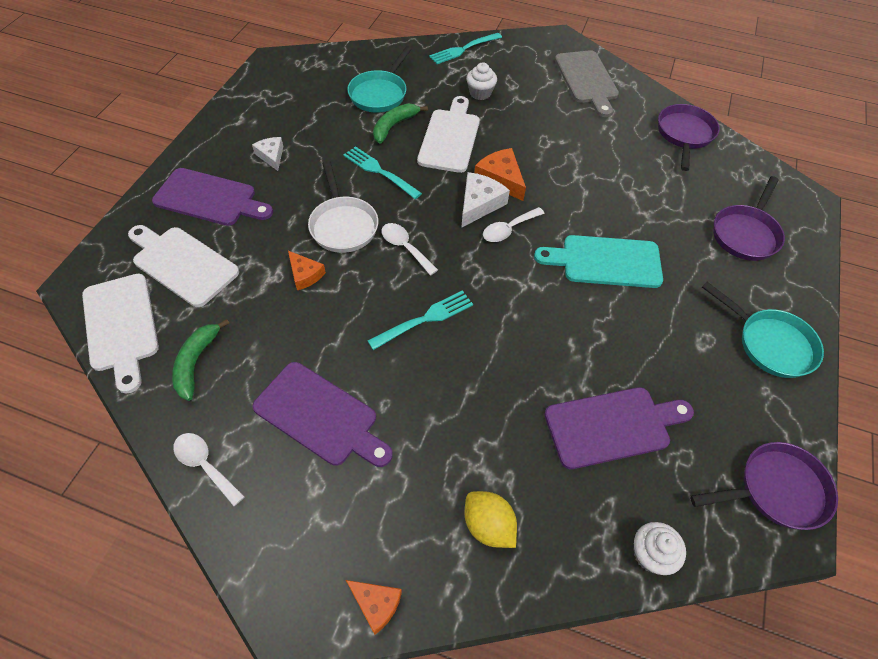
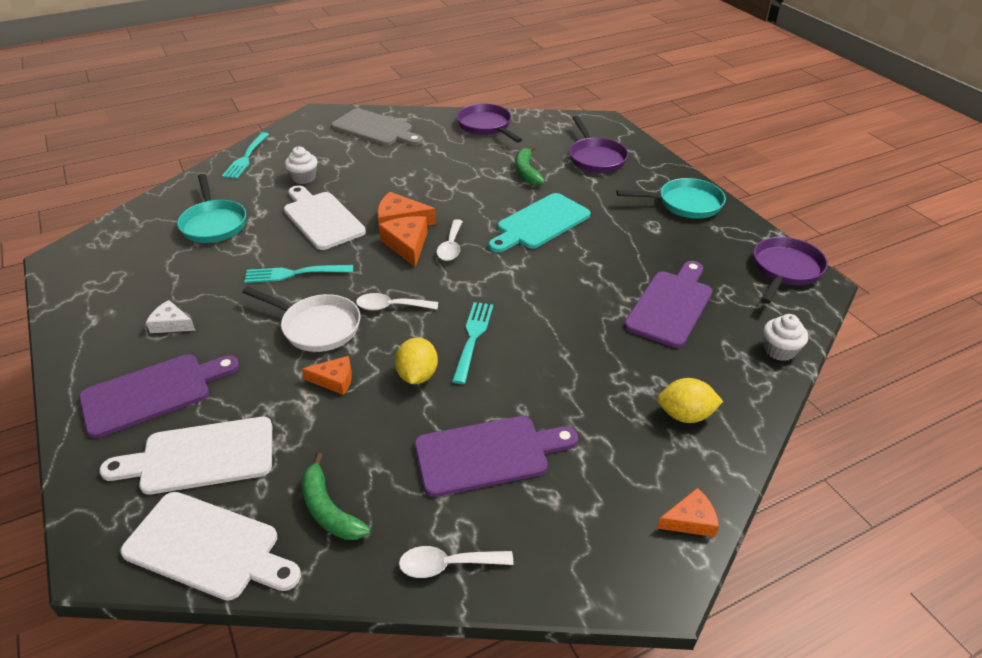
camera: 45 degrees left, 15 degrees down
(354, 316) = (417, 375): none -> yellow lemon
(394, 126) = (261, 238): green banana -> green banana (526, 172)
(479, 204) = (407, 245): white cheese -> orange cheese

